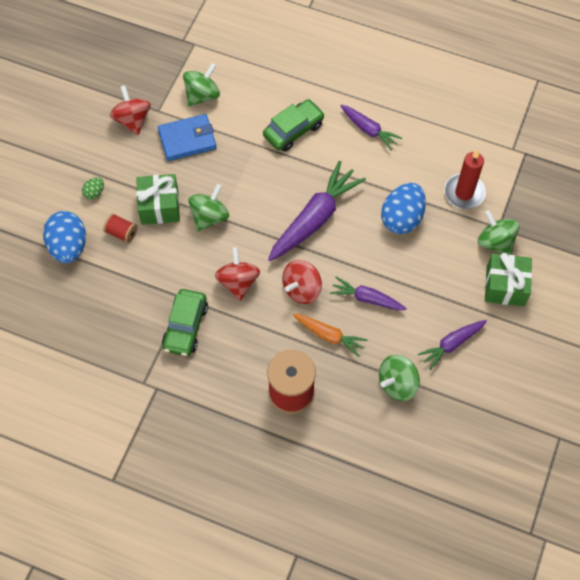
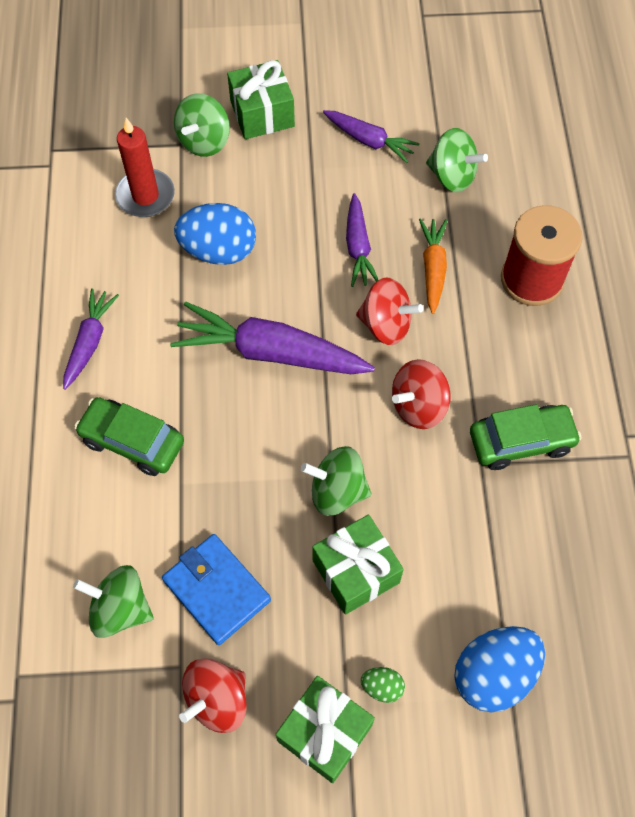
camera: 115 degrees left, 0 degrees up
(89, 159) = (324, 733): none -> green gift
(122, 233) = (428, 605): red spool -> none

